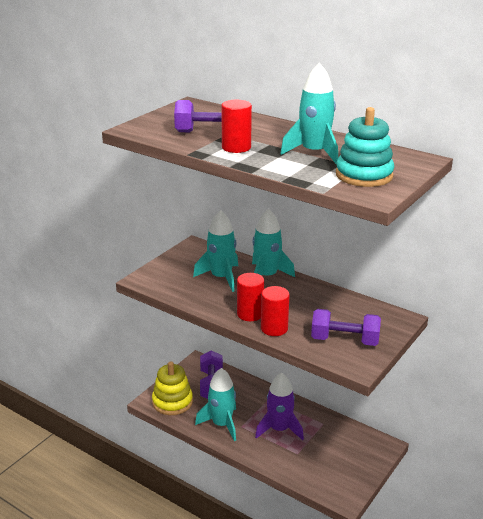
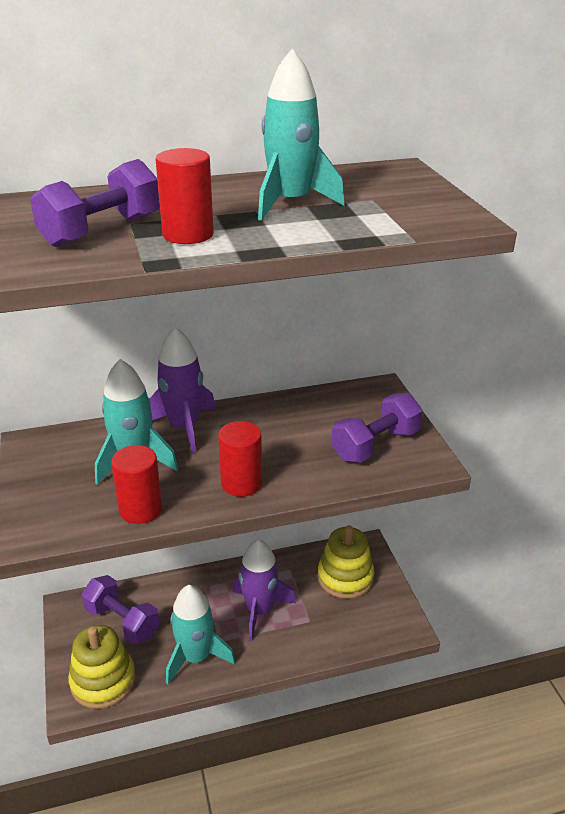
camera: 50 degrees left, 5 degrees up
(267, 276) = (184, 427): turquoise rocket -> purple rocket
(274, 328) = (293, 481): red cylinder -> red cylinder (140, 509)
(348, 450) = (345, 577): none -> yellow stacking toy
(364, 175) = (399, 205): turquoise stacking toy -> none

